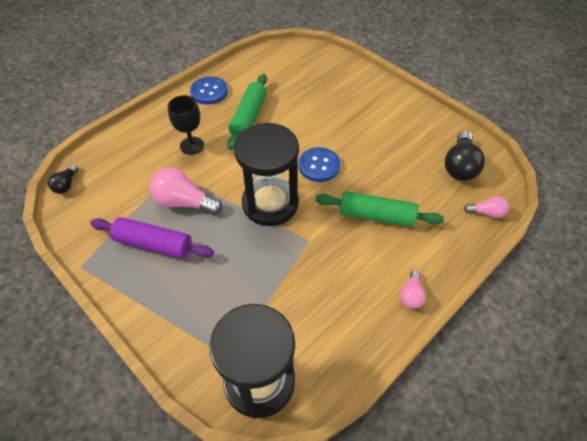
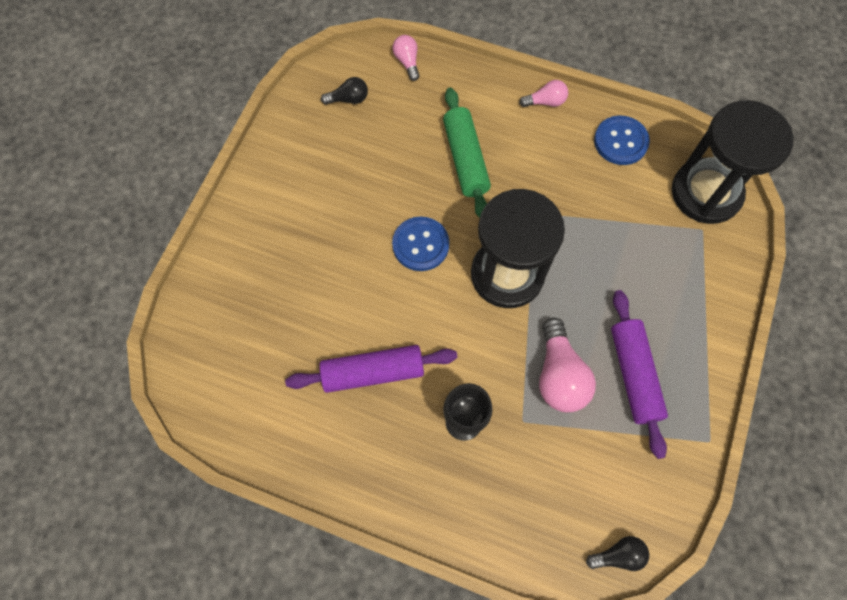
camera: 115 degrees left, 15 degrees up
(209, 92) = (343, 461): blue button -> blue button (620, 141)
(249, 117) = (372, 372): green rolling pin -> purple rolling pin
(460, 166) = (348, 99): black light bulb -> black light bulb, size x0.56

